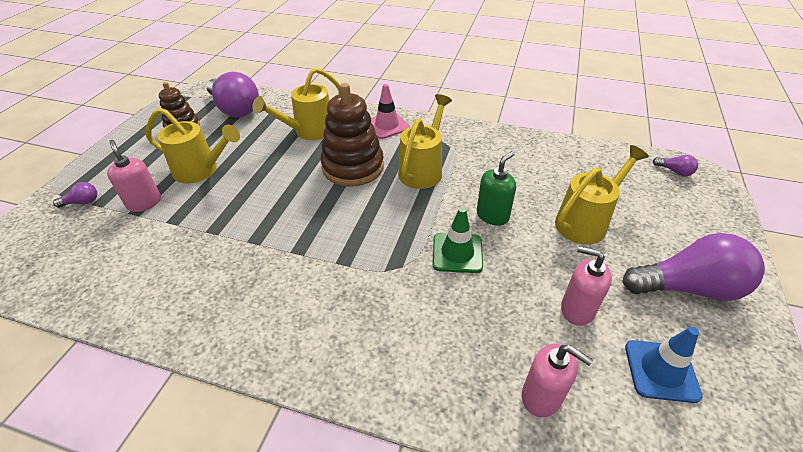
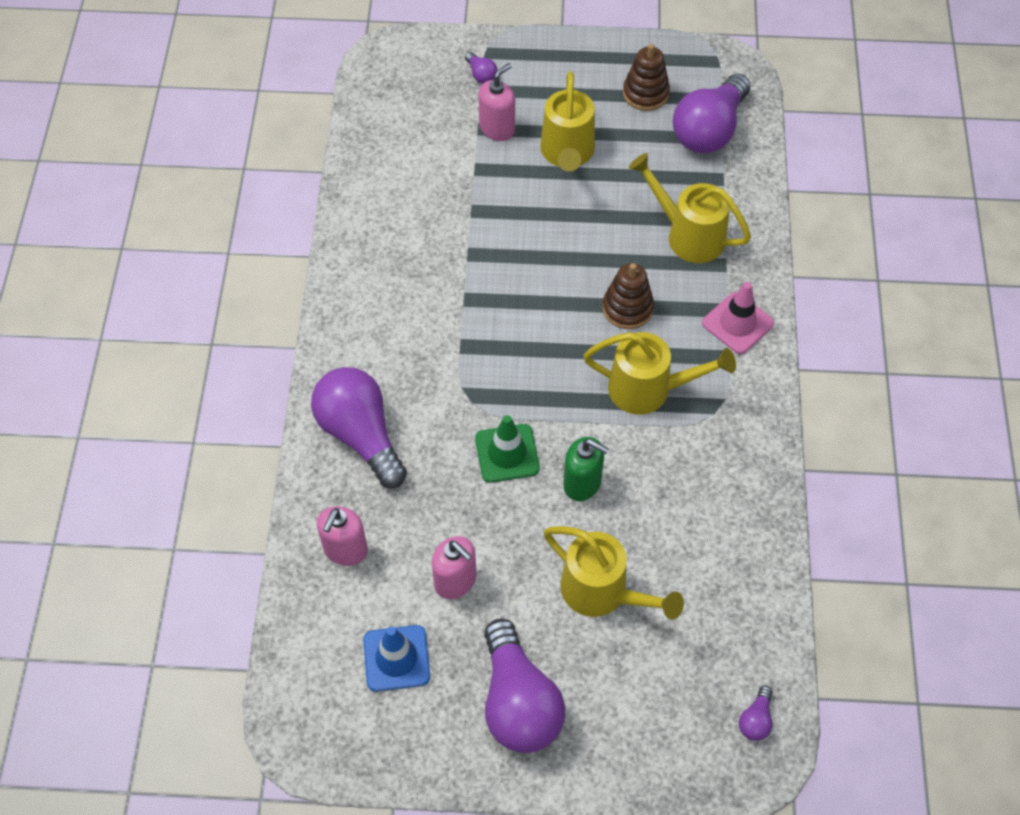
camera: 75 degrees right, 15 degrees up
(353, 167) = (627, 308): brown stacking toy -> brown stacking toy, size x0.60
(411, 358) = (360, 434): none -> purple light bulb
(577, 309) = (455, 581): pink soap dispenser -> pink soap dispenser turned 120 degrees clockwise

